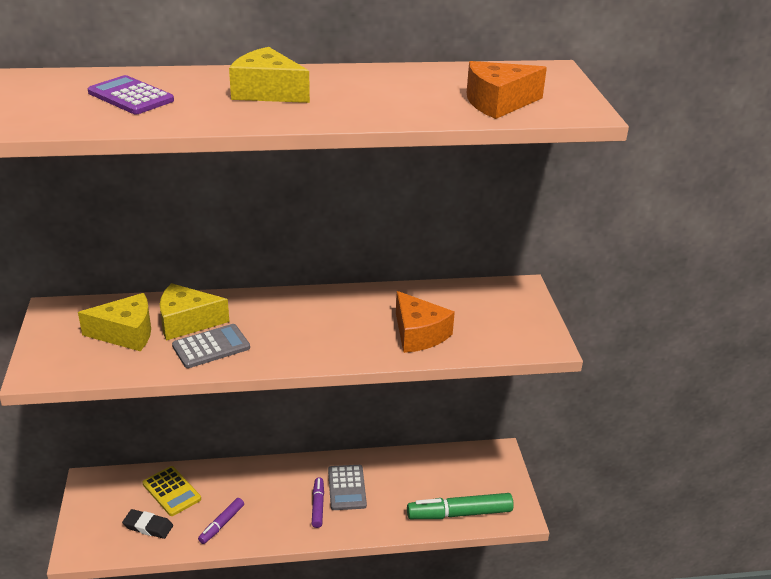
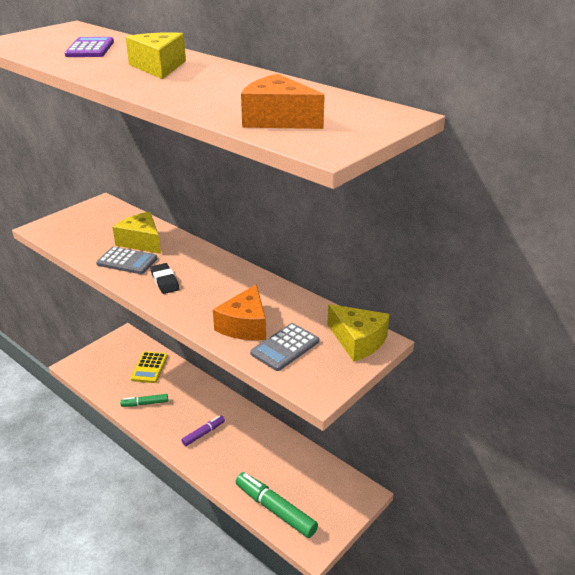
camera: 50 degrees right, 0 degrees up
(126, 333) = (106, 231): yellow cheese -> yellow cheese (358, 341)
(148, 526) = (114, 377): black eraser -> black eraser (165, 281)
(221, 524) = (145, 403): purple marker -> green marker
(347, 488) = (234, 436): grey calculator -> grey calculator (285, 347)

